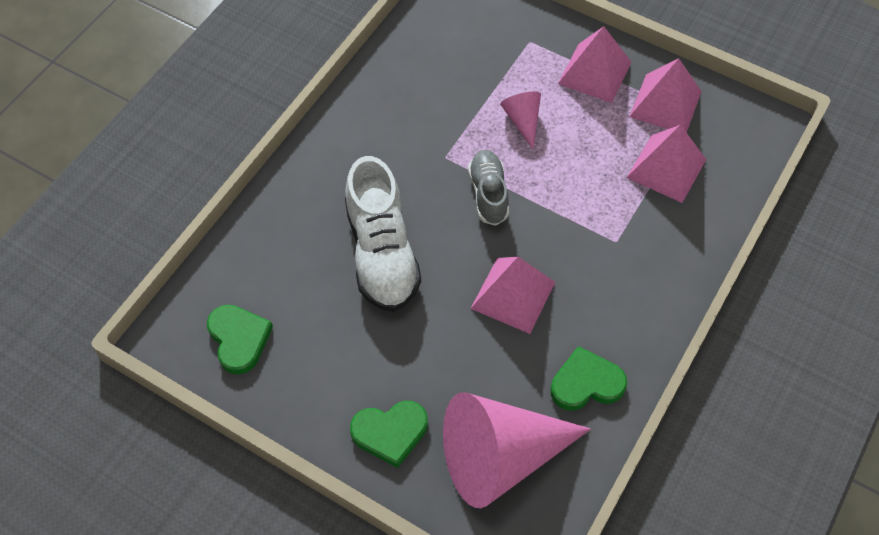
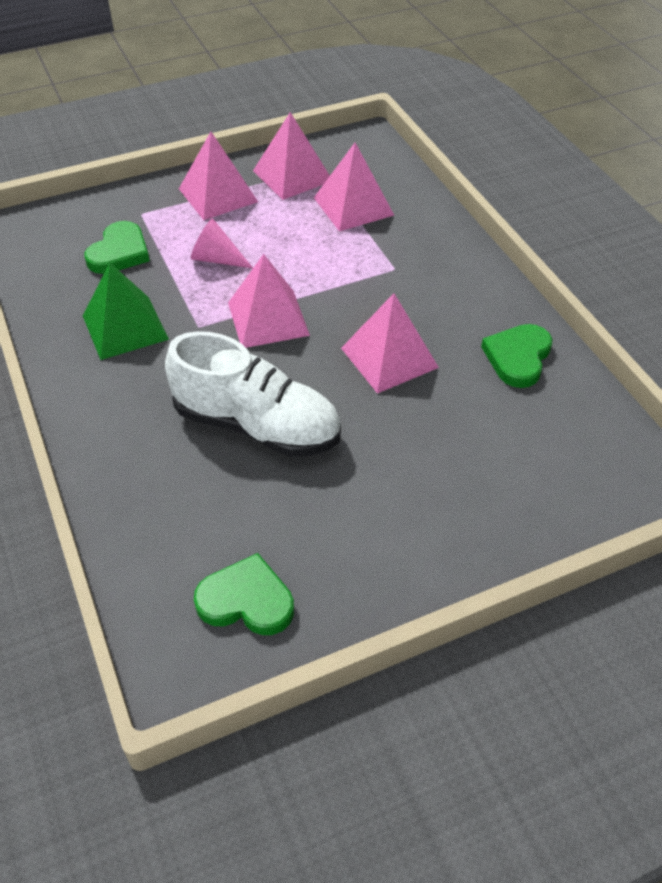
camera: 55 degrees left, 10 degrees down
(390, 433) = (464, 524): green heart -> green heart (119, 252)
(408, 116) = (125, 327): none -> green pyramid
(488, 193) = (268, 318): grey shoe -> pink pyramid
(501, 457) = (551, 453): pink cone -> none

